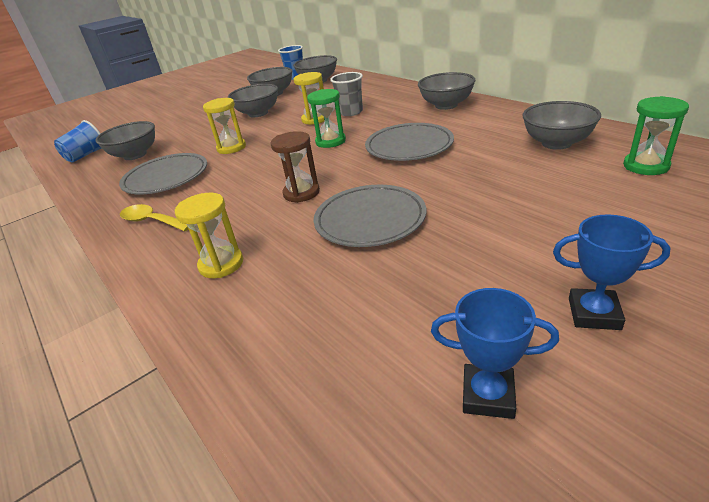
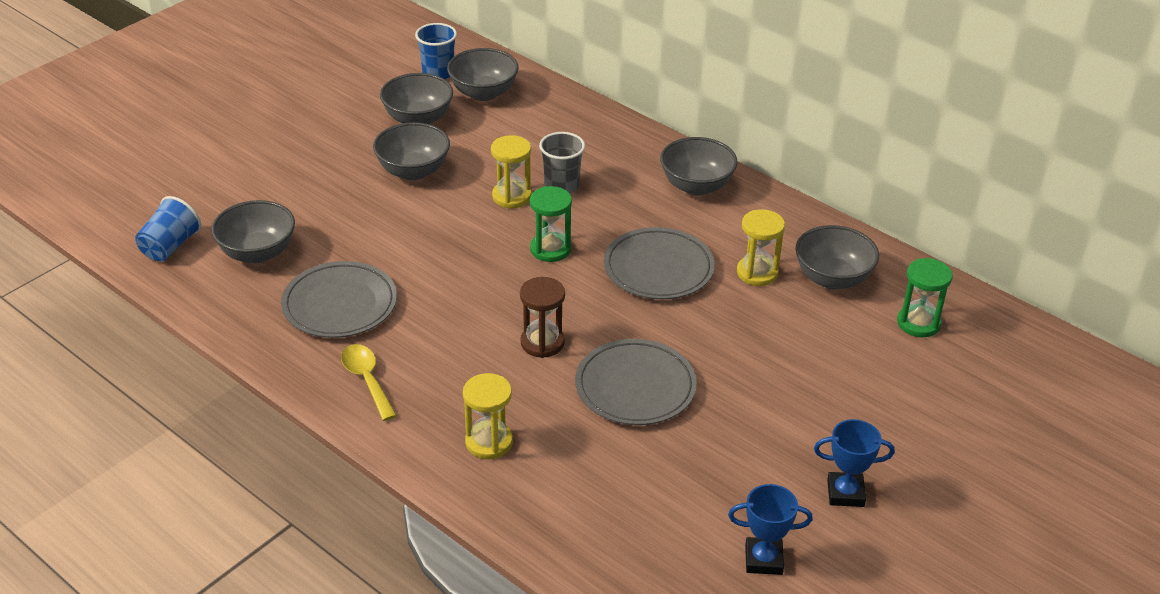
camera: 15 degrees left, 5 degrees up
(152, 221) = (367, 380): yellow spoon -> yellow spoon turned 45 degrees clockwise
(231, 148) = (407, 249): yellow hourglass -> yellow hourglass (757, 273)

